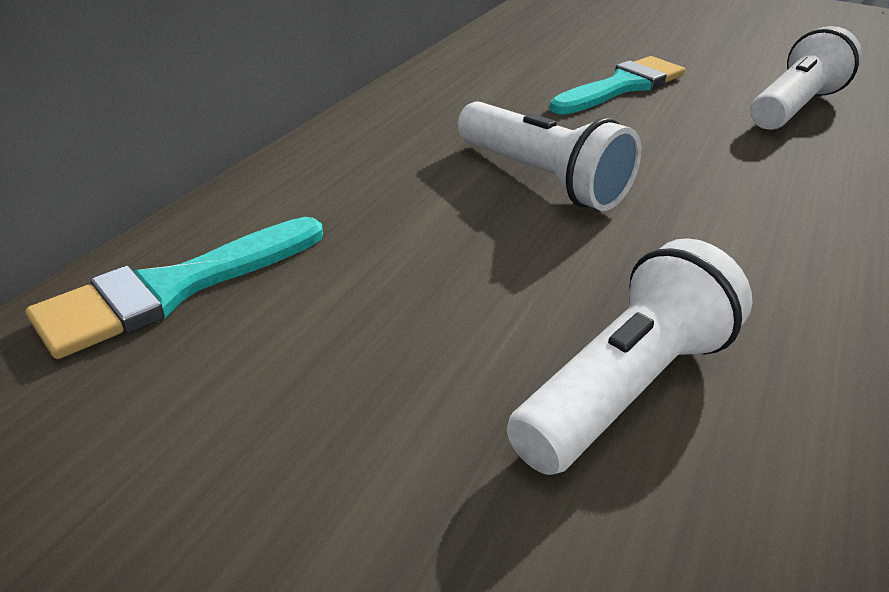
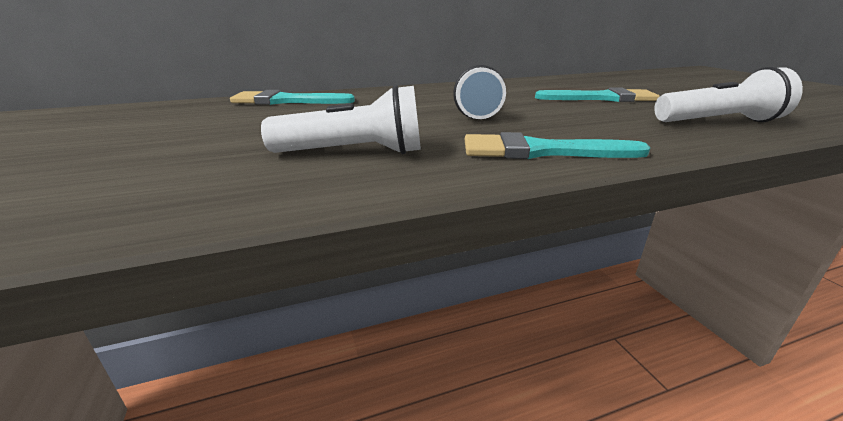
camera: 45 degrees right, 10 degrees down
(778, 253) = (540, 151): none -> turquoise brush

